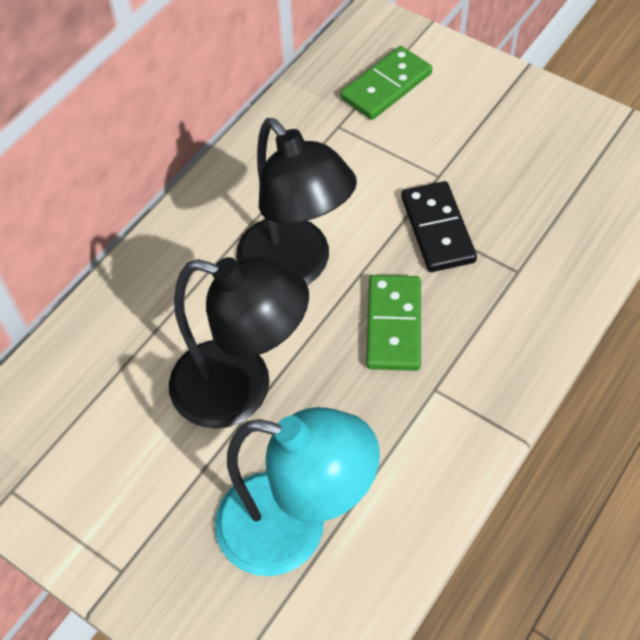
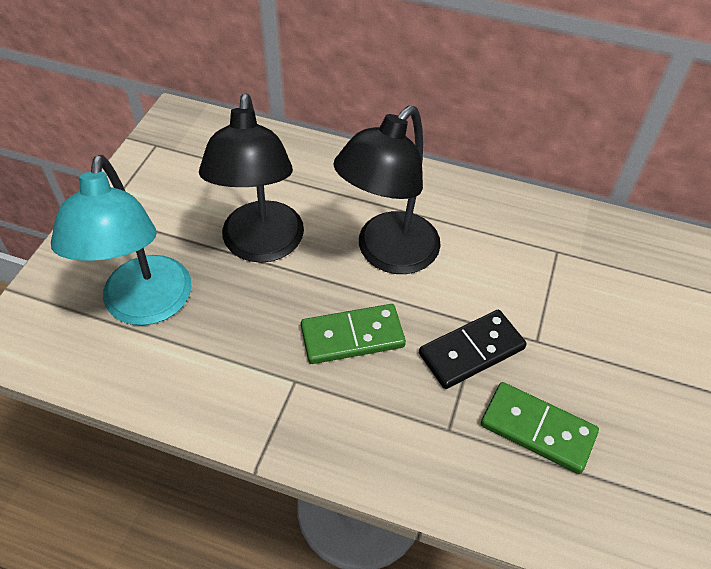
camera: 70 degrees right, 5 degrees down
(386, 86) = (625, 277): green domino -> green domino (537, 429)

